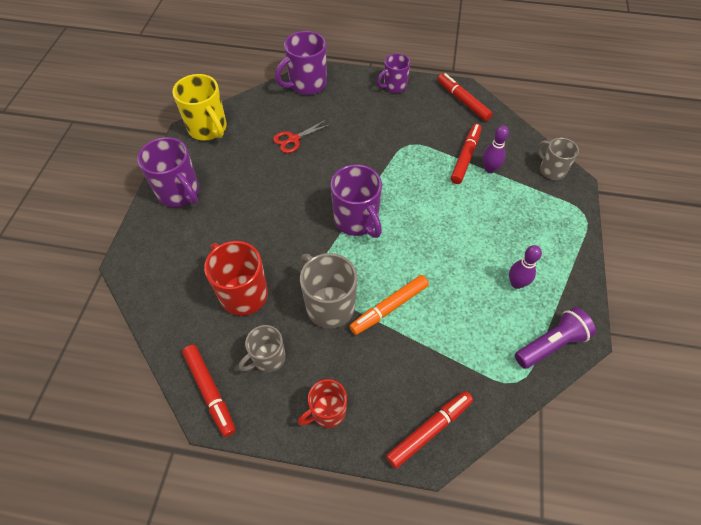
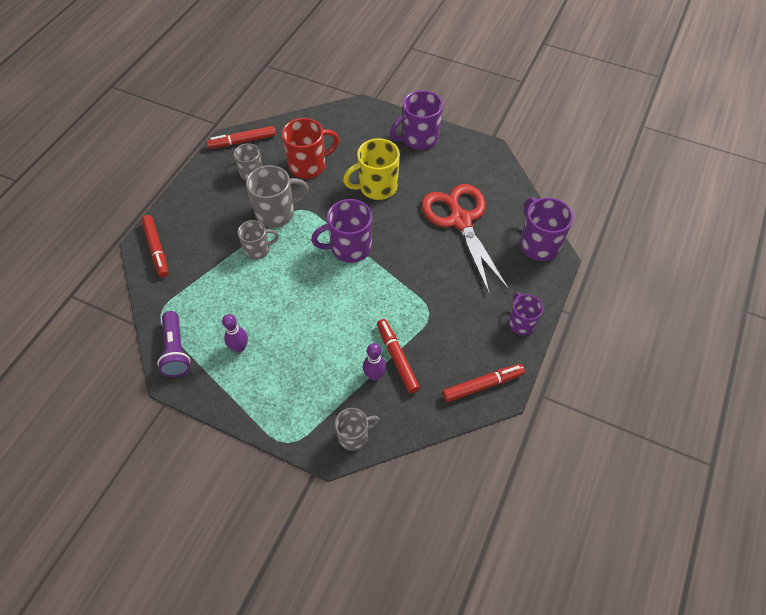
camera: 105 degrees right, 0 degrees up
(208, 129) = (490, 162): yellow mug -> yellow mug (376, 187)
(293, 139) = (460, 221): red scissors -> red scissors, size x2.27
(327, 411) = (198, 197): red mug -> none
(389, 307) = (258, 250): orange marker -> grey mug
(465, 157) = (397, 358): red marker -> red marker turned 150 degrees counterclockwise

